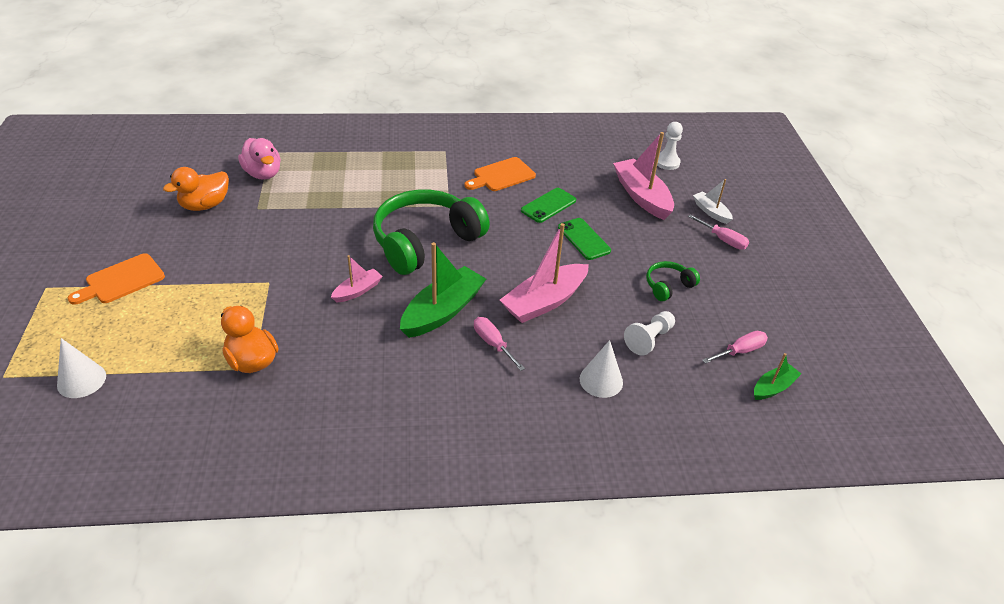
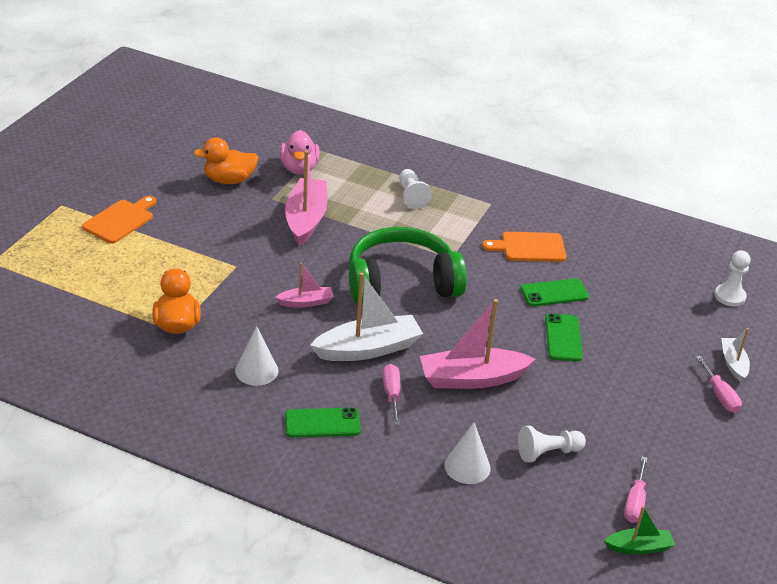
camera: 30 degrees right, 5 degrees down
(81, 380) = (43, 287): white cone -> white cone (256, 370)
(121, 280) = (120, 220): orange cutting board -> orange cutting board turned 135 degrees clockwise
(378, 165) = (412, 196): none -> white pawn
(442, 311) = (368, 349): green boat -> white boat
(455, 397) = (322, 423): none -> green phone
(641, 196) = (666, 320): pink boat -> pink boat (306, 219)
(668, 286) = (614, 414): green headphones -> none
(740, 351) = (635, 502): pink screwdriver -> pink screwdriver turned 105 degrees clockwise

